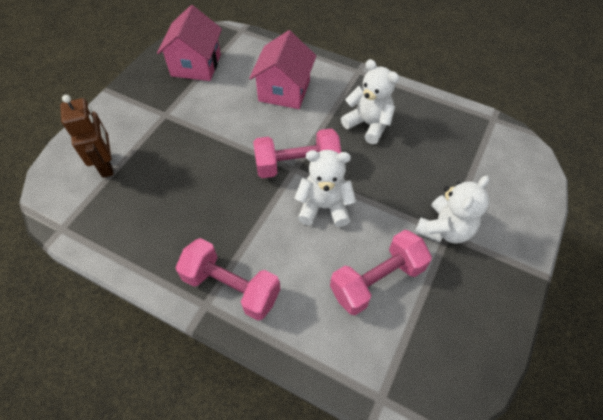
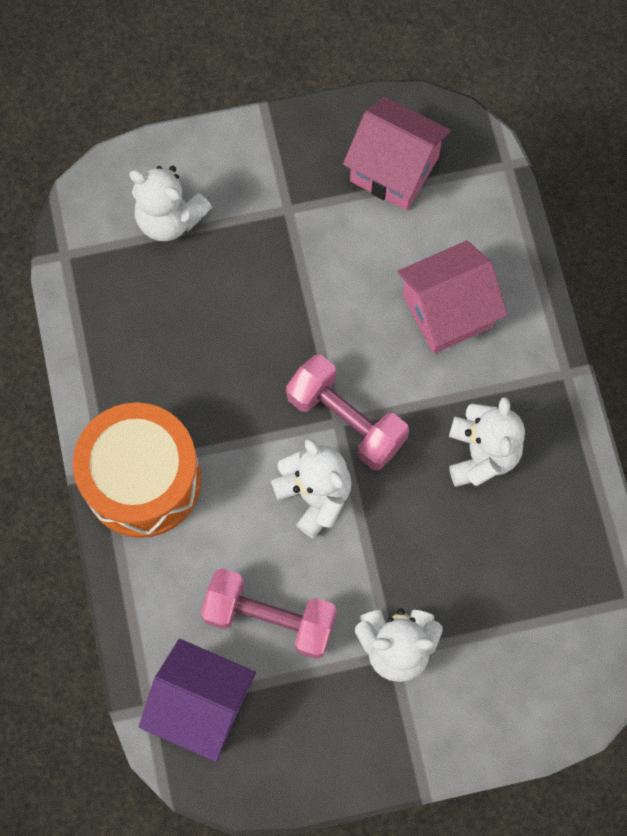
camera: 50 degrees right, 15 degrees up
(107, 164) = (169, 219): brown robot -> white teddy bear
(196, 65) = (394, 169): pink house -> pink house turned 60 degrees clockwise
(231, 287) = (142, 480): pink dumbbell -> orange drum
(403, 362) = (201, 704): none -> purple house

